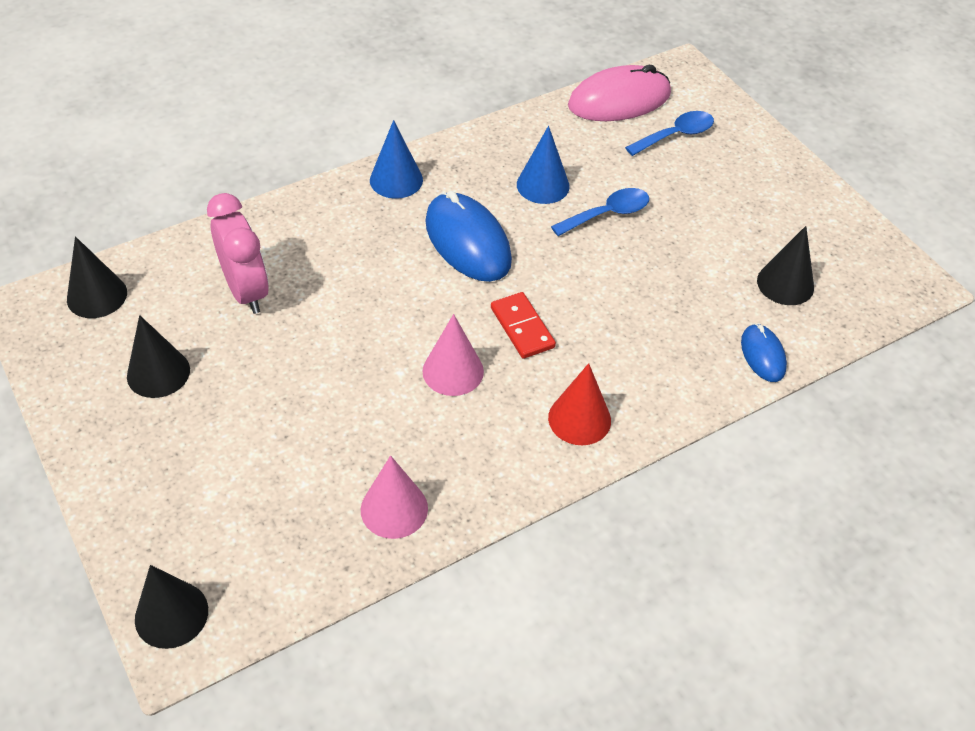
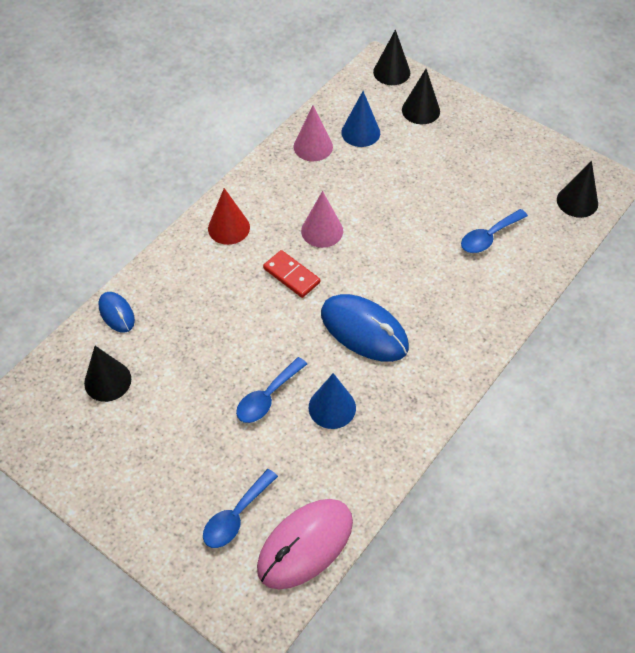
camera: 160 degrees right, 5 degrees up
(158, 373) = (496, 170): black cone -> black cone (420, 110)
(246, 291) = (488, 237): pink clock -> blue spoon
(396, 180) = (451, 367): blue cone -> blue cone (360, 132)

